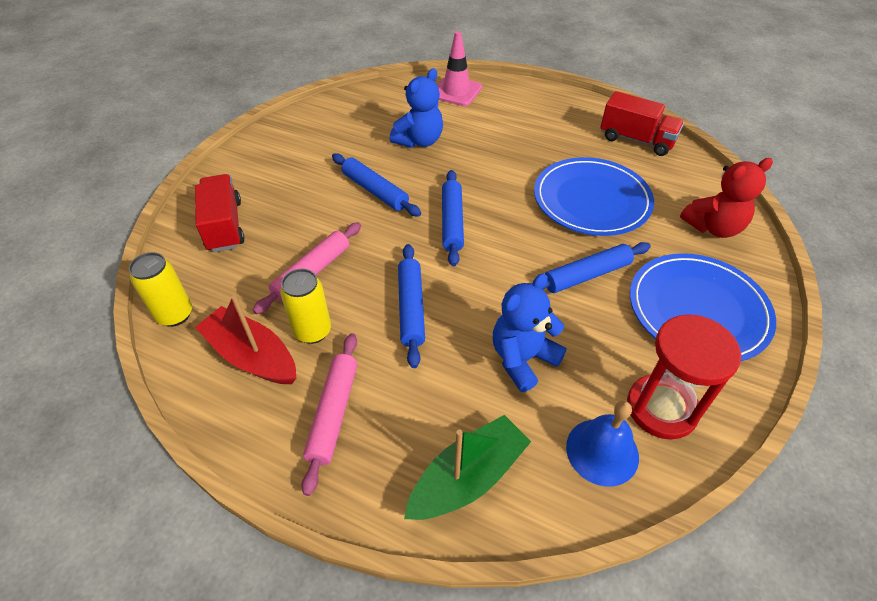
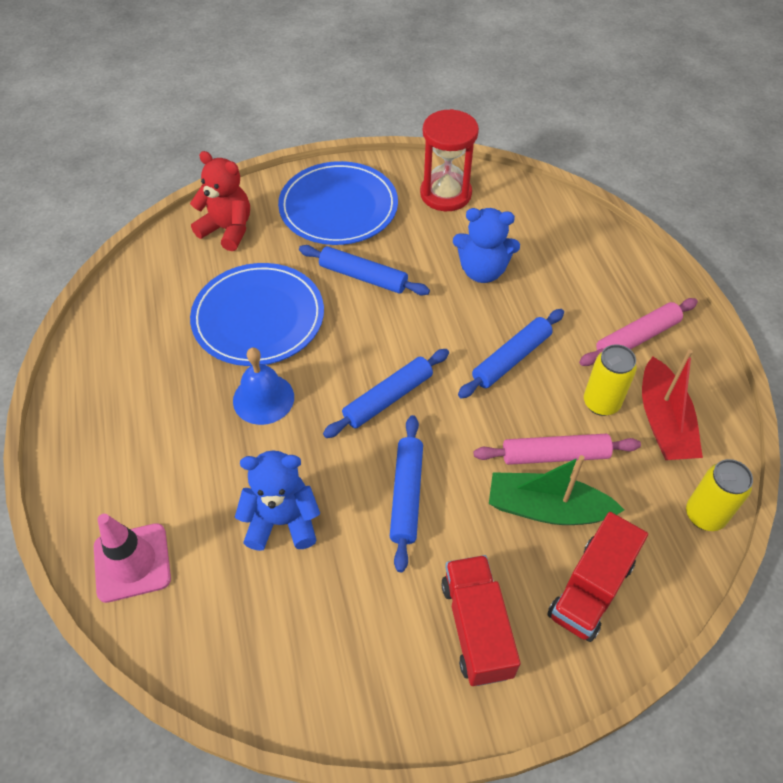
camera: 130 degrees left, 5 degrees up
(467, 477) = (591, 250): green boat -> green boat (546, 509)
(602, 451) = (505, 205): blue bell -> blue bell (263, 398)
(636, 140) = (119, 329): red truck -> red truck (476, 628)

